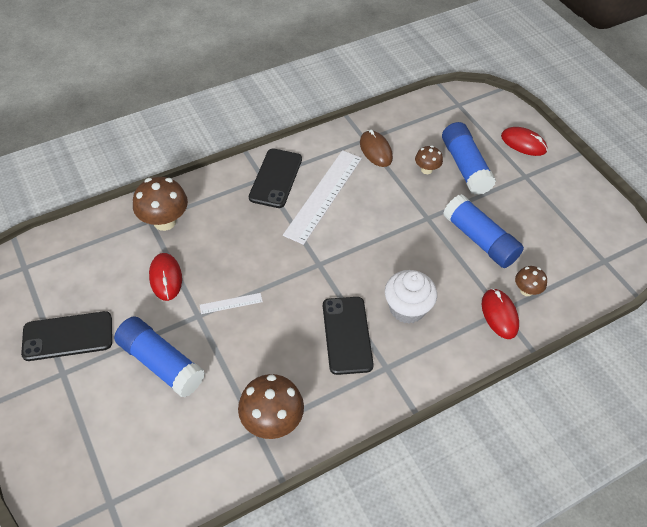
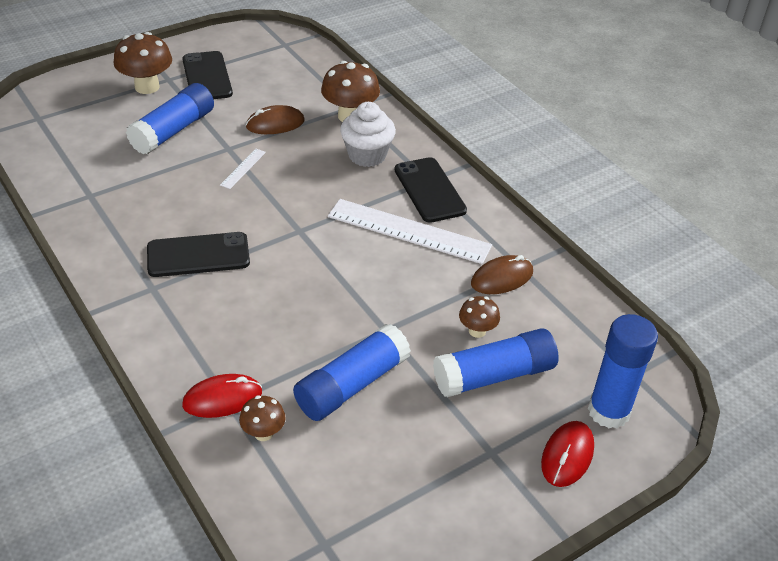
camera: 85 degrees right, 10 degrees down
(165, 278) = (275, 124): red mouse -> brown mouse
(231, 303) = (243, 168): white ruler -> white ruler turned 45 degrees clockwise
(272, 421) = (99, 204): brown mushroom -> brown mushroom (147, 87)
(275, 178) = (429, 190): black phone -> black phone turned 60 degrees clockwise
(407, 308) = (234, 306): white cupcake -> white cupcake (367, 155)
(488, 120) = (608, 411): none -> blue glue stick

